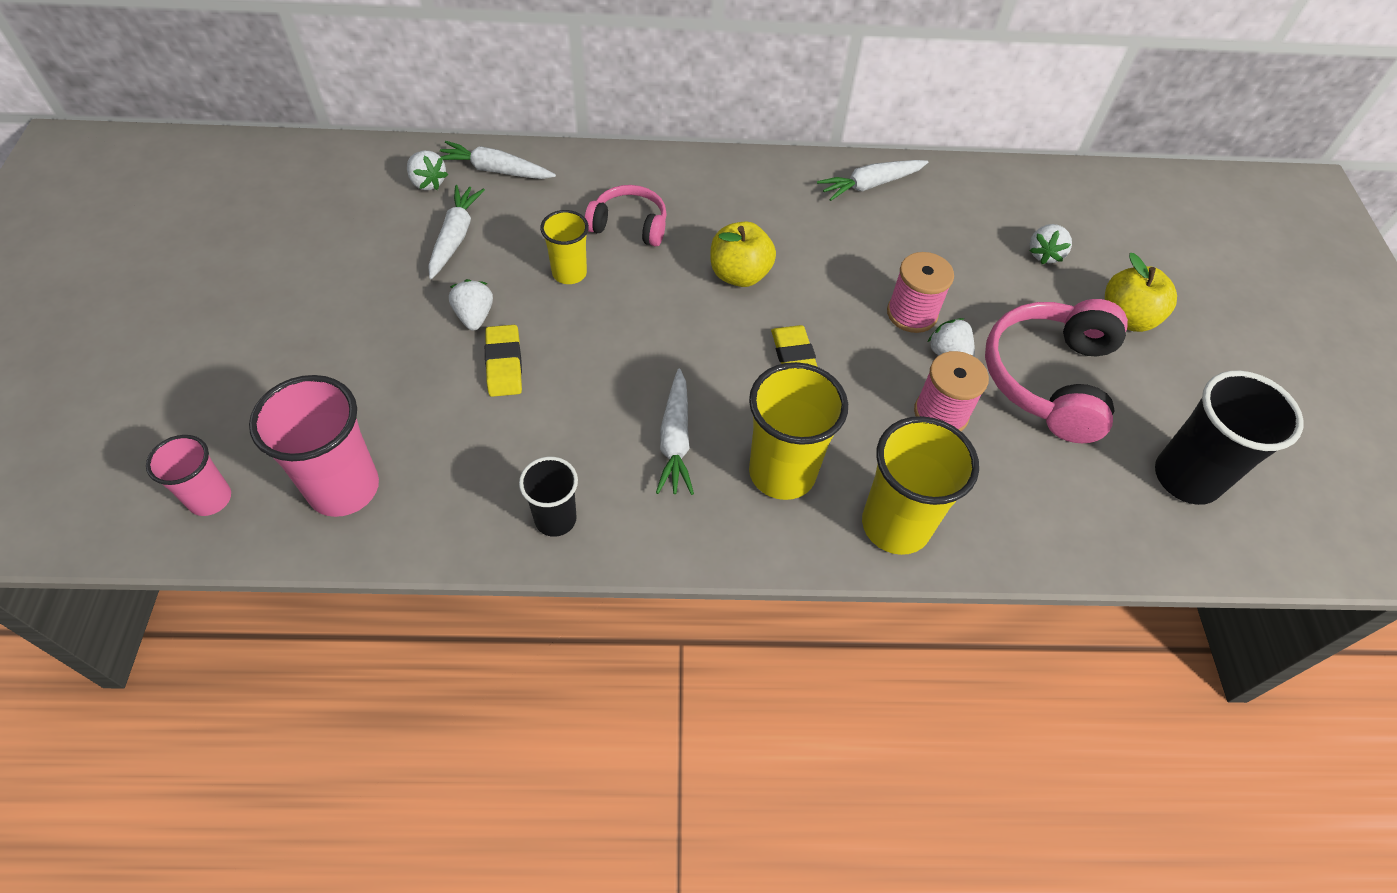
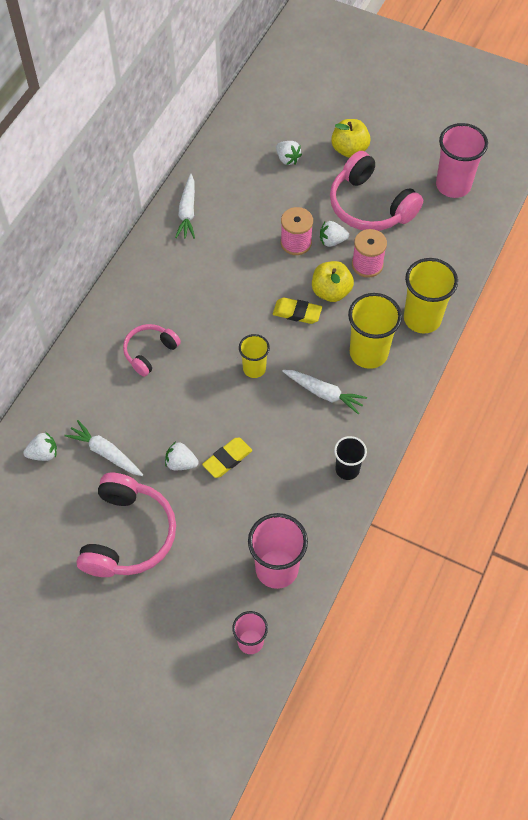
camera: 60 degrees left, 5 degrees up
(341, 301) = (127, 535): none -> pink headphones
(496, 170) = (55, 409): white carrot -> none
(504, 364) = (227, 459): yellow eraser -> yellow eraser turned 60 degrees counterclockwise
(569, 273) = (173, 399): yellow cup -> yellow cup (254, 368)
(739, 274) = (222, 312): yellow apple -> yellow apple (331, 291)
(1186, 478) = (453, 185): black cup -> pink cup

